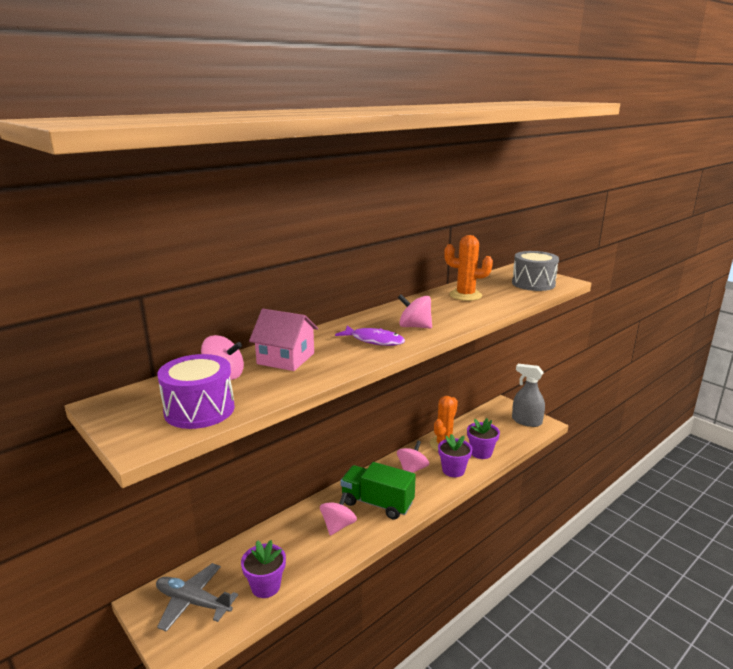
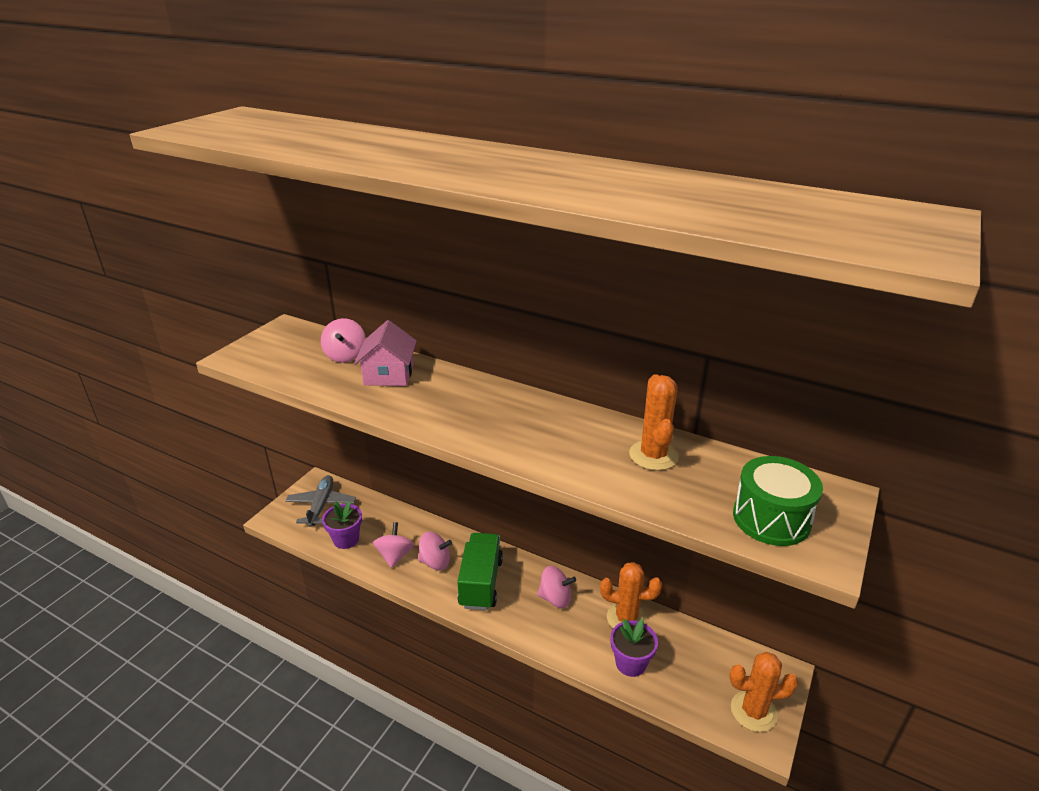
camera: 70 degrees right, 10 degrees up
(199, 410) = (282, 363): purple drum -> none
(374, 340) = (454, 413): purple fish -> none
(414, 327) = (509, 432): pink spinning top -> pink spinning top (395, 556)
(453, 470) = (574, 639): purple flower pot -> none
(526, 421) = (753, 711): grey spray bottle -> orange cactus
(533, 284) = (771, 518): grey drum -> green drum

